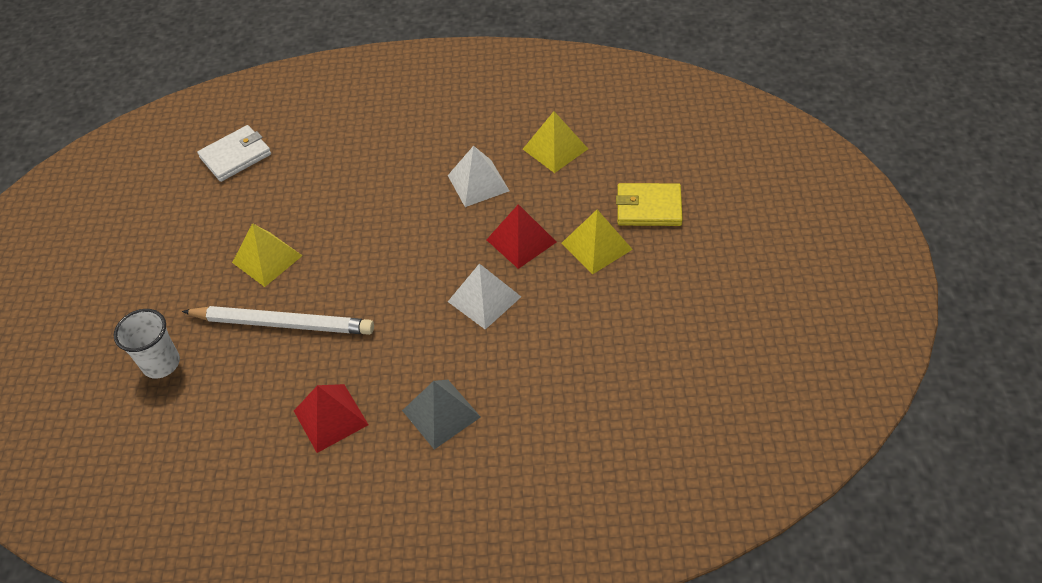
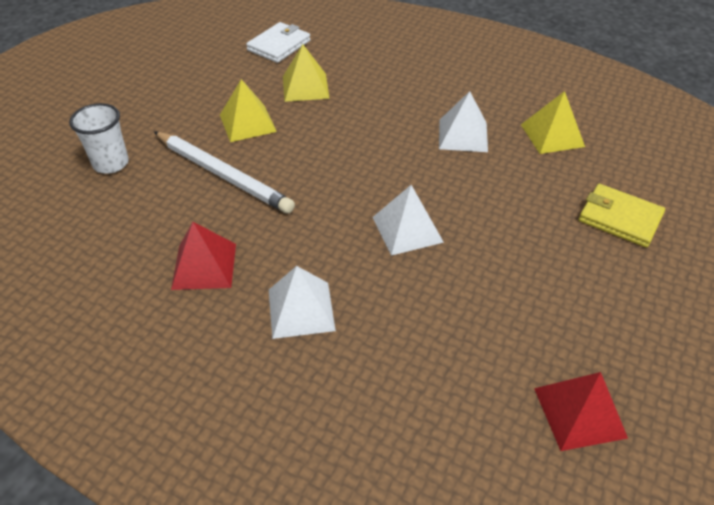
camera: 25 degrees right, 5 degrees down
(236, 156) = (279, 45): white wallet -> white wallet turned 45 degrees counterclockwise
(441, 413) = (301, 309): grey pyramid -> white pyramid
(521, 241) = (473, 196): red pyramid -> red pyramid (579, 412)
(596, 246) = (545, 230): yellow pyramid -> yellow pyramid (305, 87)

